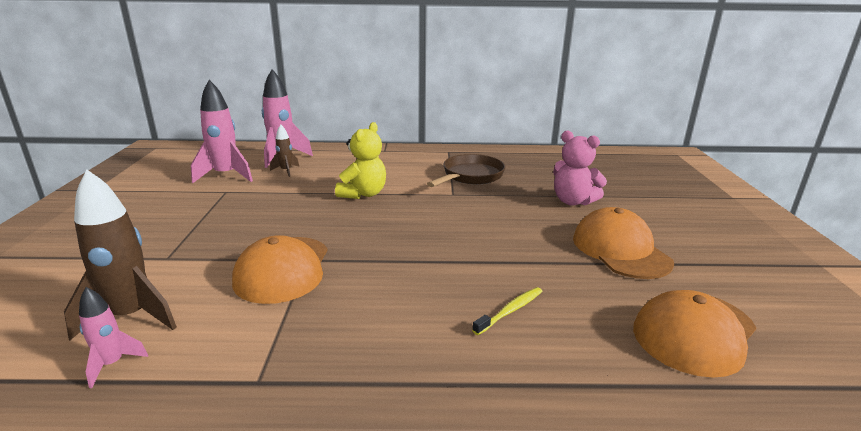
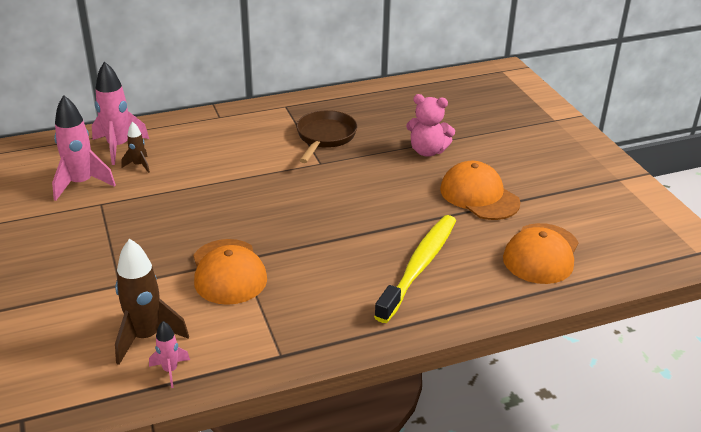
camera: 20 degrees left, 10 degrees up
(363, 194) = (238, 180): yellow teddy bear -> none
(510, 311) = (419, 266): yellow toothbrush -> yellow toothbrush, size x2.33

